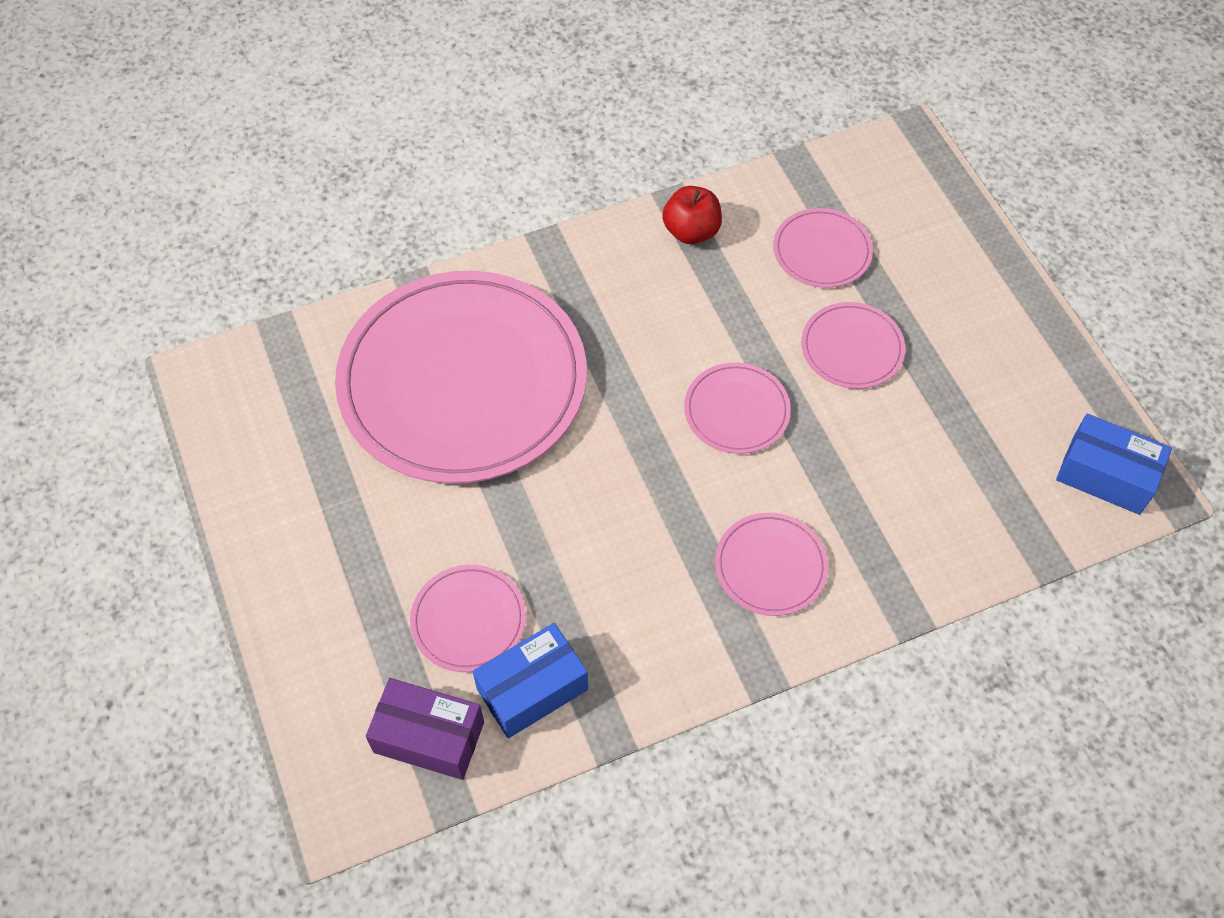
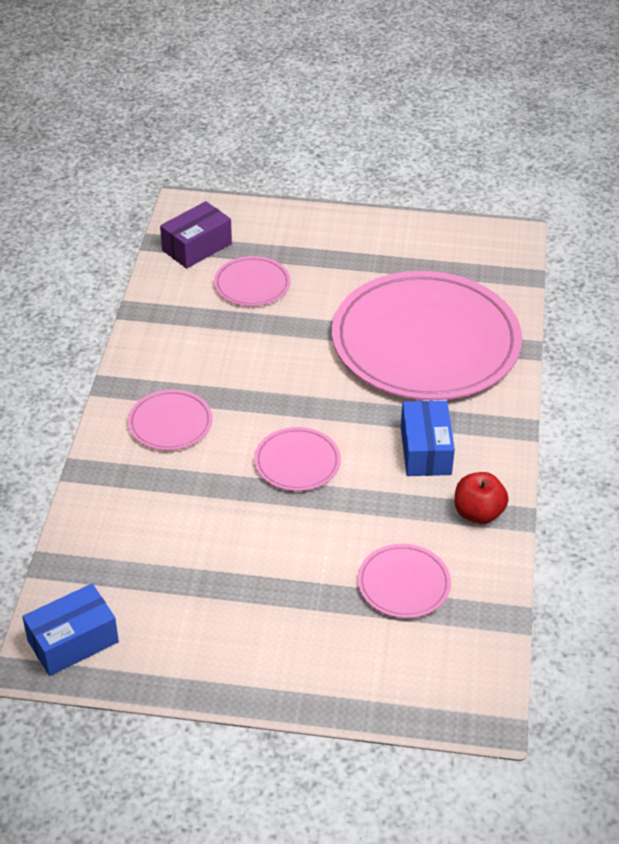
camera: 120 degrees right, 15 degrees down
(532, 689) = (187, 292): blue box -> blue box (425, 450)
(852, 348) = (299, 552): pink plate -> none

